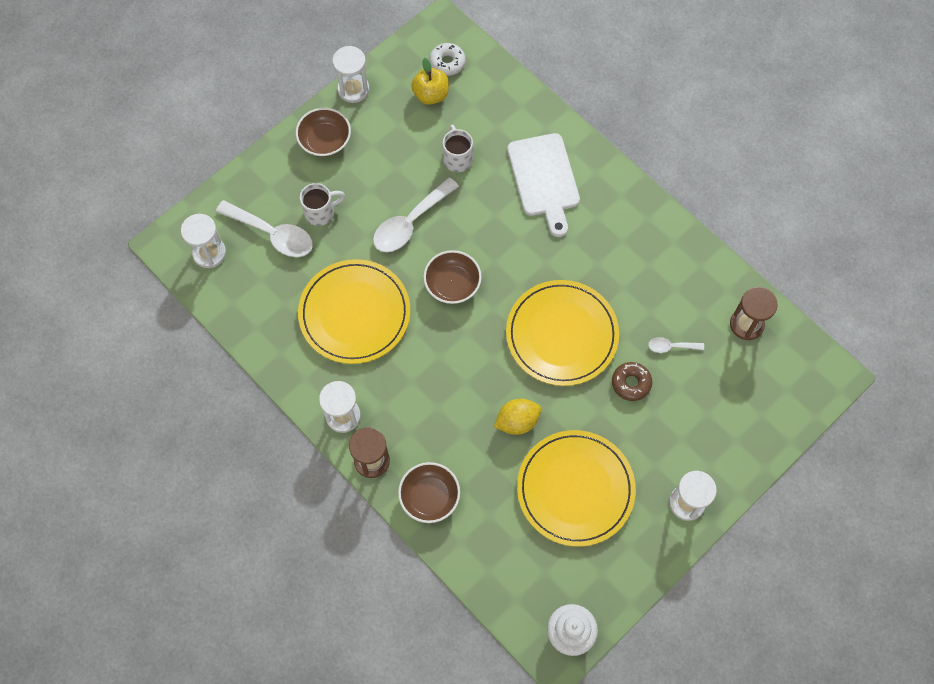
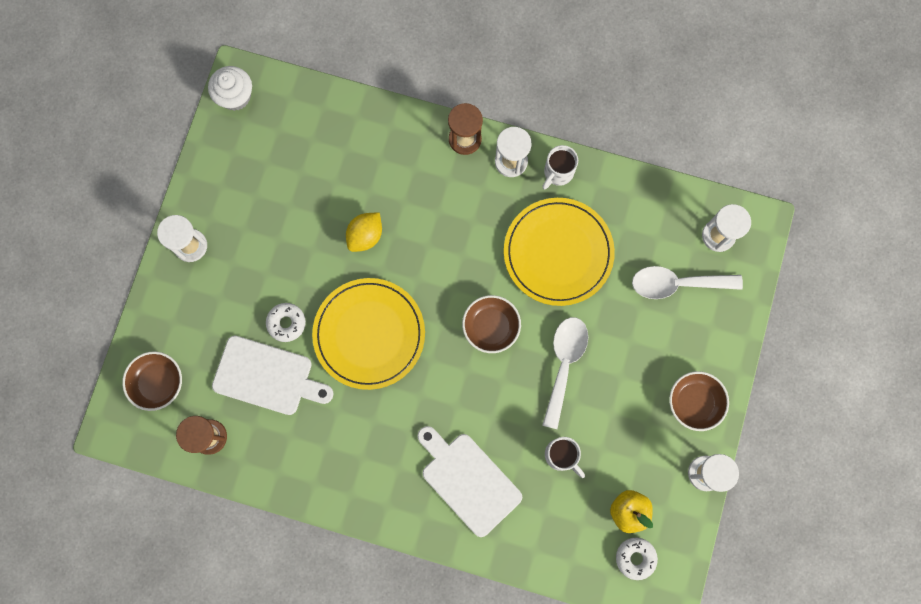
camera: 150 degrees right, 10 degrees up
(320, 212) = (649, 329): white mug -> white mug (558, 173)
(429, 497) = (401, 137): brown bowl -> brown bowl (158, 383)
(575, 489) = (288, 207): yellow plate -> none
(631, 383) = (286, 323): brown donut -> white donut
(671, 346) = (267, 377): white spoon -> white cutting board

